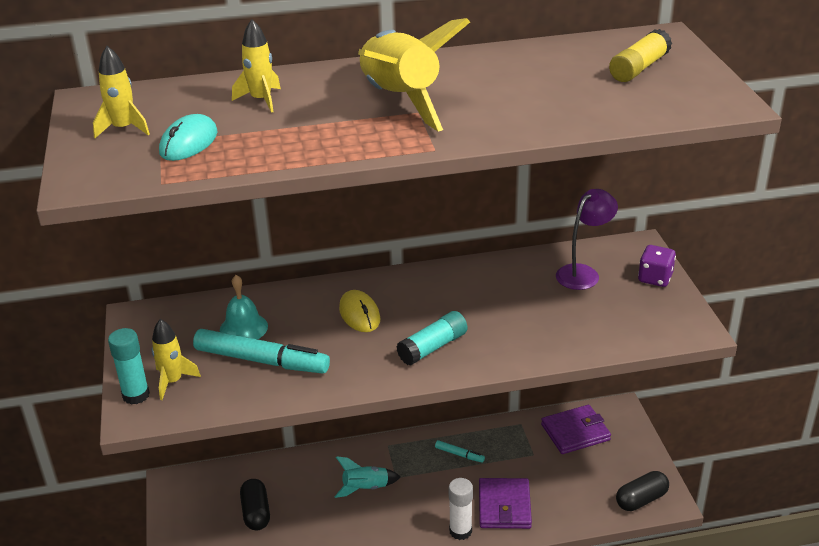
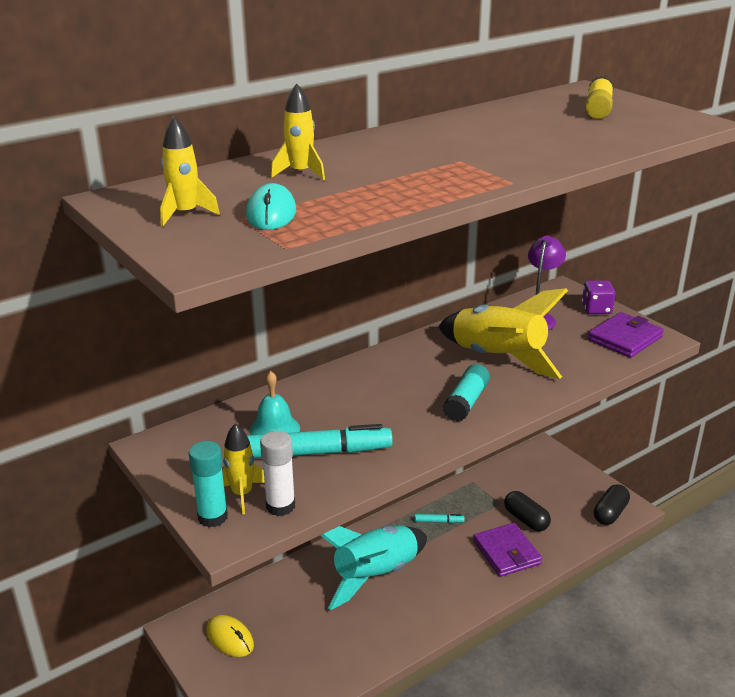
camera: 25 degrees left, 5 degrees down
(256, 513) = (285, 630): black capsule -> black capsule (526, 520)
(359, 314) = (377, 392): yellow mouse -> yellow mouse (230, 638)
(365, 488) = (375, 575): turquoise rocket -> turquoise rocket, size x2.01
(400, 100) = (432, 155): yellow rocket -> yellow rocket (497, 358)
(460, 531) = (484, 585): white glue stick -> white glue stick (280, 506)
(575, 432) = (521, 476): purple wallet -> purple wallet (625, 338)

